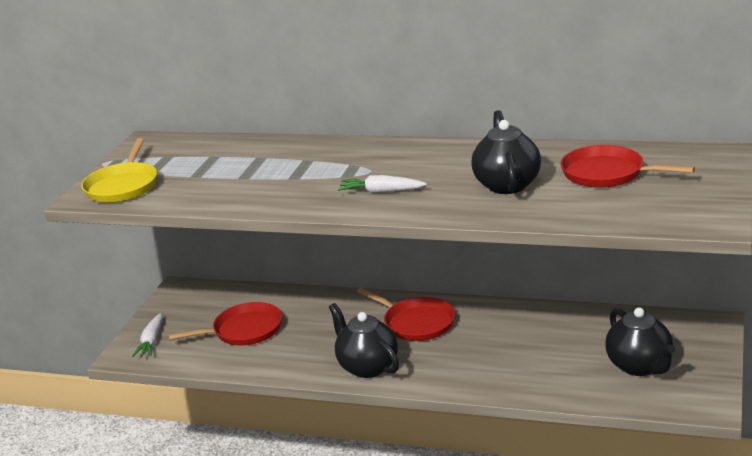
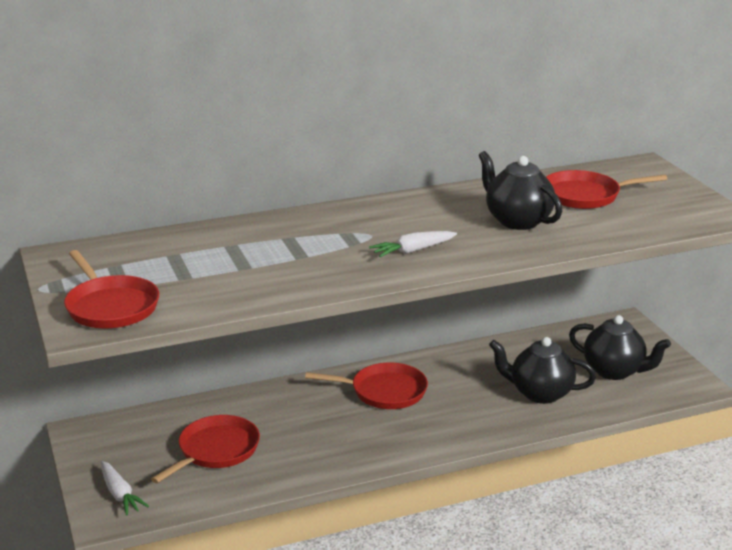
camera: 40 degrees left, 0 degrees up
(123, 186) = (111, 306): yellow pan -> red pan
(367, 367) = (388, 444): black teapot -> black teapot (540, 393)

